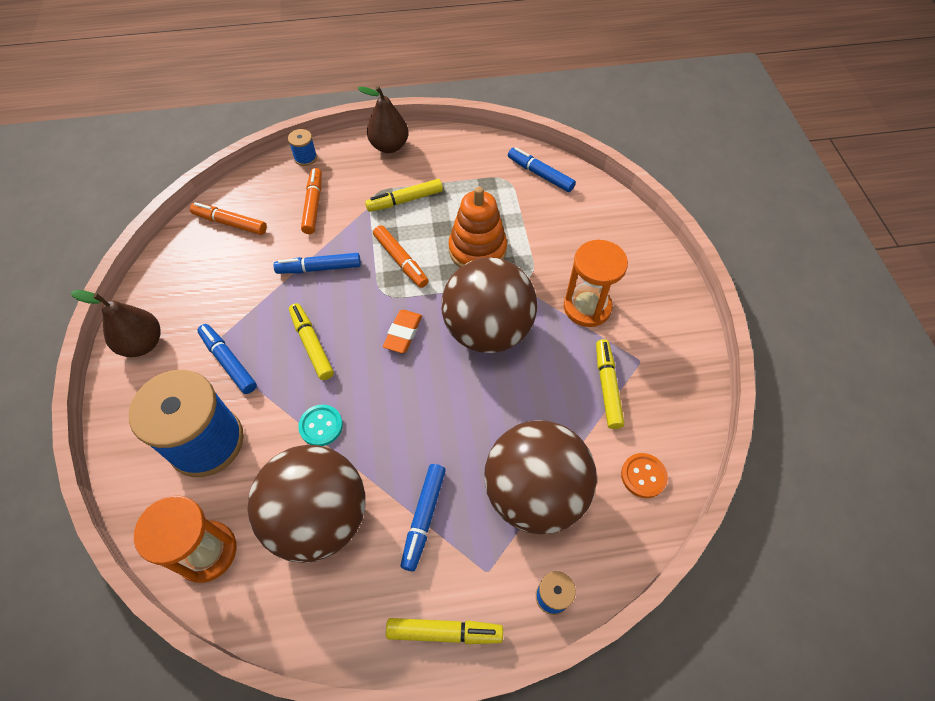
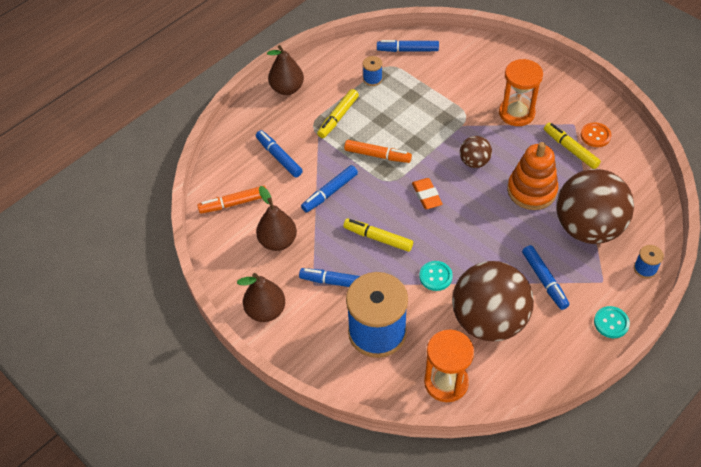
camera: 35 degrees left, 5 degrees down
(225, 284) = (278, 241): none -> brown pear
(305, 158) = (236, 130): blue spool -> blue spool (372, 79)
(313, 205) = (279, 157): orange marker -> blue marker
(444, 632) = (611, 323): yellow marker -> turquoise button
(477, 250) = (418, 120): orange stacking toy -> orange stacking toy (531, 191)
(487, 330) = (474, 162): brown ball -> brown ball, size x0.46
(643, 476) = (632, 182): orange button -> orange button (595, 136)

